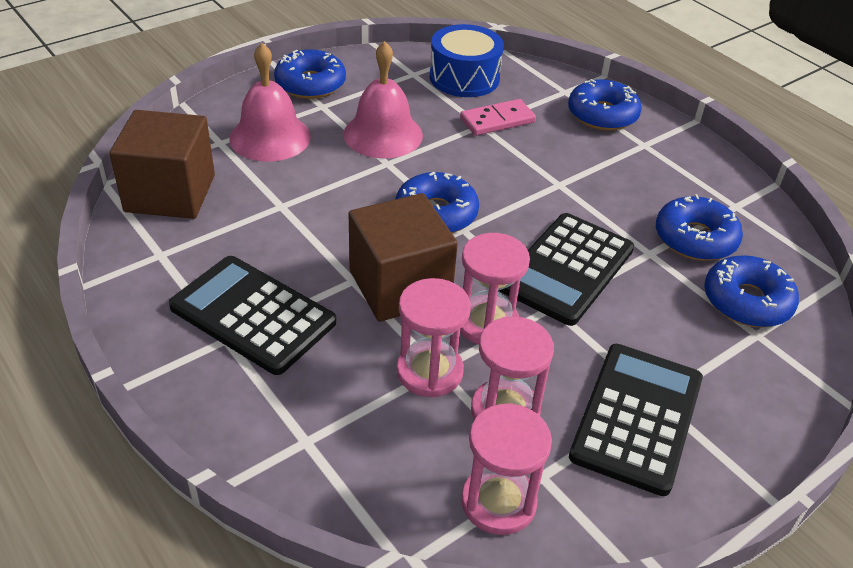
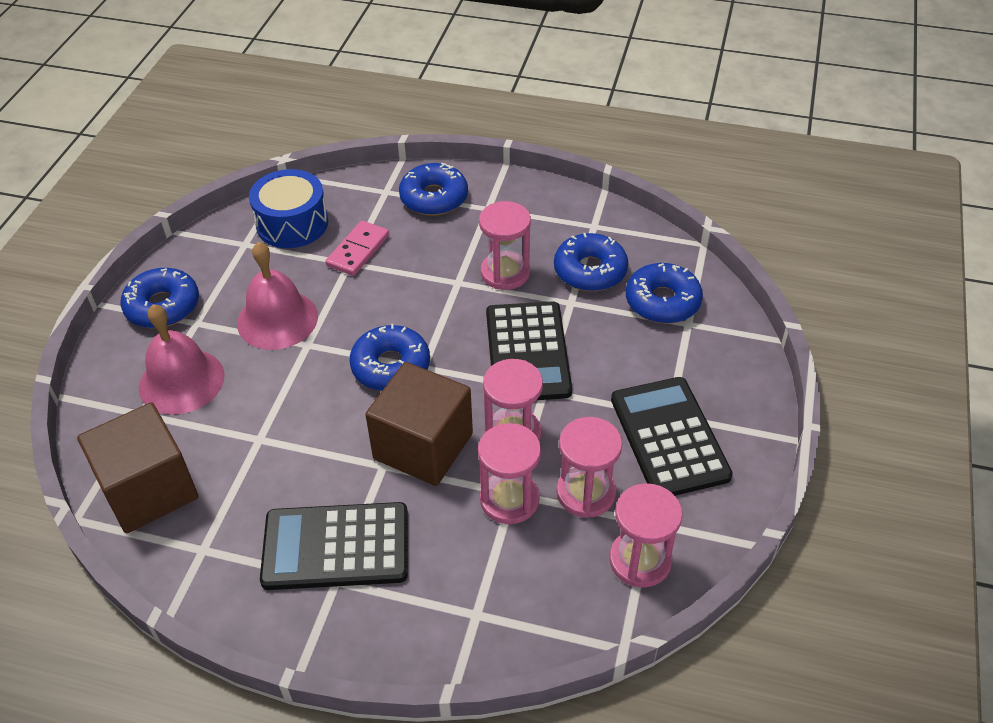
camera: 35 degrees left, 5 degrees up
(610, 199) = (505, 273): none -> pink hourglass

